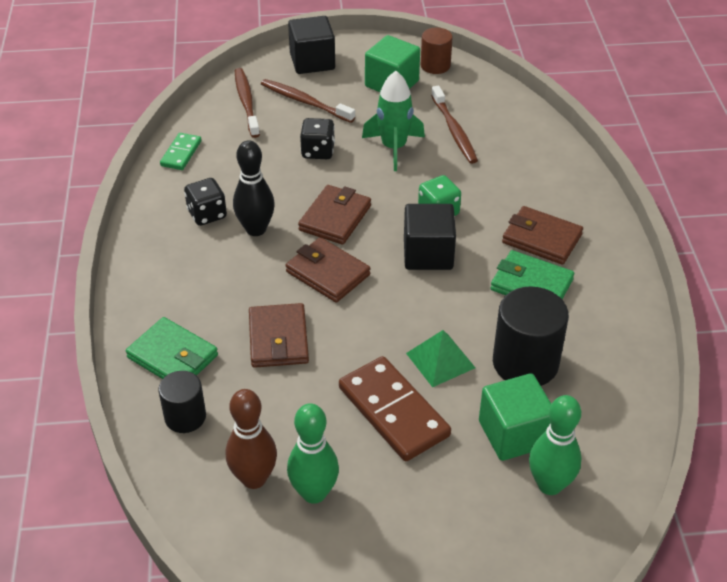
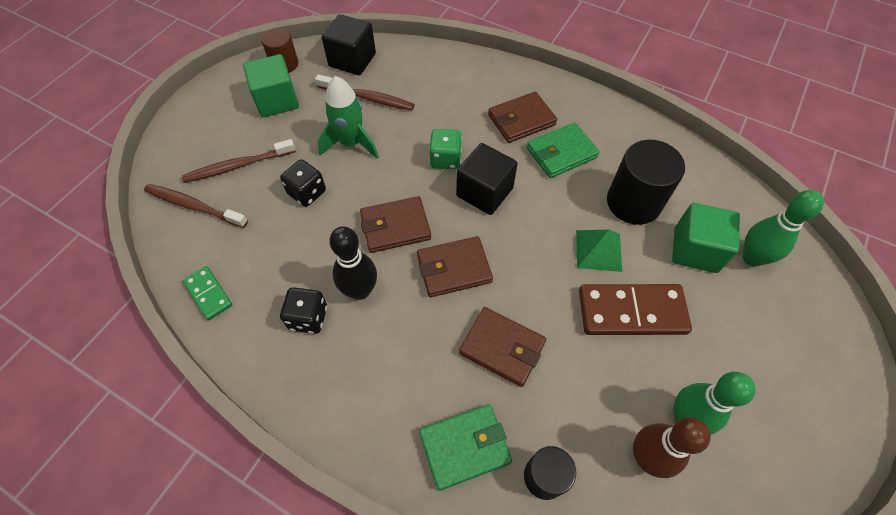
camera: 55 degrees left, 15 degrees up
(312, 61) = (193, 132): black cube -> black cube (352, 60)
(335, 218) = (395, 227): brown wallet -> brown wallet turned 75 degrees counterclockwise

